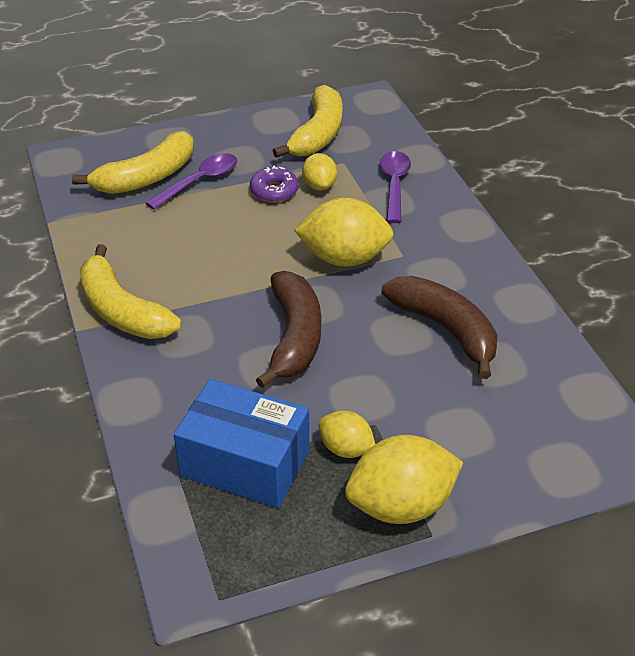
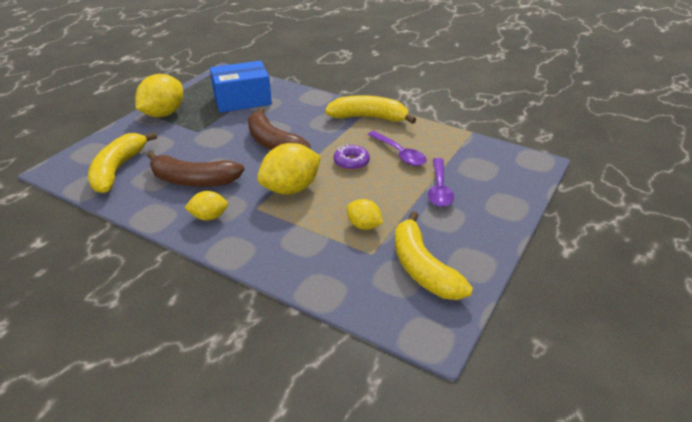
camera: 140 degrees right, 5 degrees down
(147, 177) = (472, 176): yellow banana -> yellow banana (118, 170)
(274, 191) = (387, 207): purple donut -> purple donut (351, 162)
(346, 449) = (203, 119): yellow lemon -> yellow lemon (209, 217)
(394, 185) = (313, 255): purple spoon -> purple spoon (400, 154)

